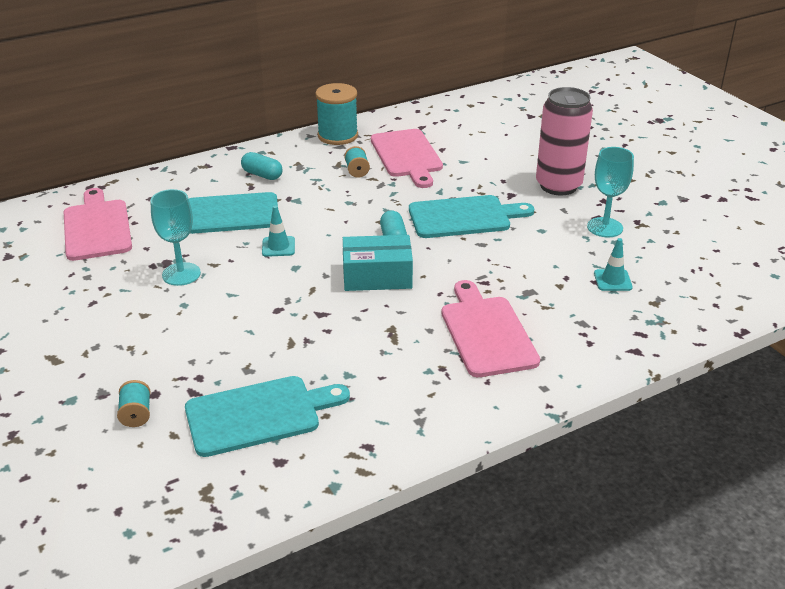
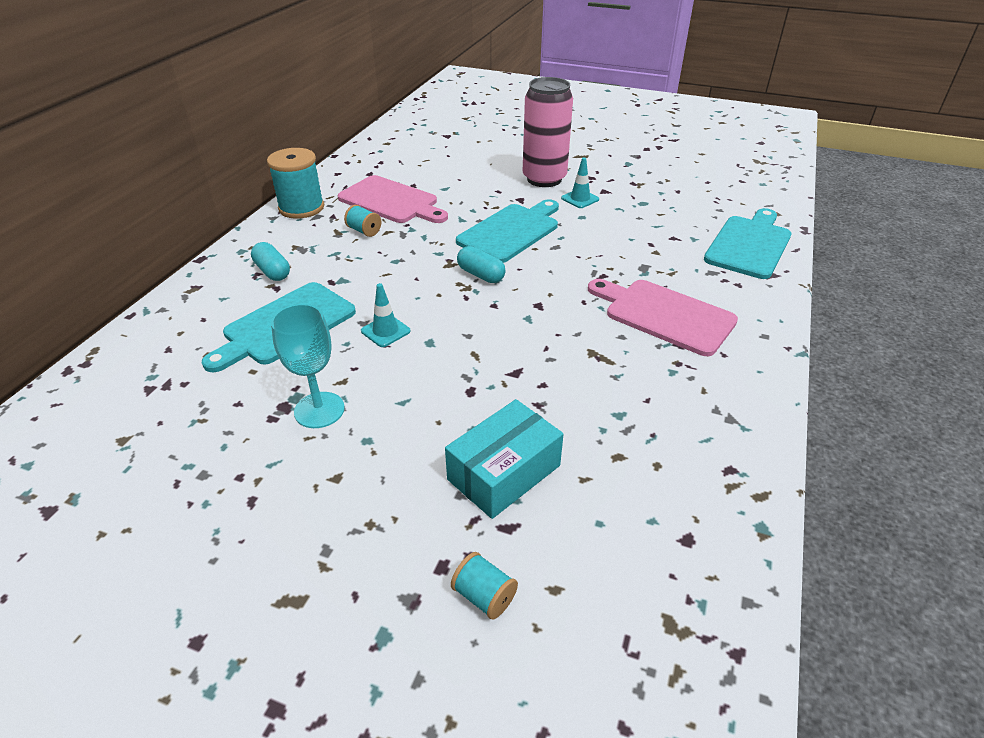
camera: 40 degrees left, 5 degrees up
(97, 227) = (141, 411): pink cutting board -> none
(259, 415) = (603, 506): turquoise cutting board -> turquoise cutting board (749, 245)
(262, 175) = (272, 271): turquoise capsule -> turquoise capsule turned 60 degrees clockwise
(377, 276) = (514, 313): turquoise box -> turquoise box (504, 472)
(605, 227) = (620, 196): turquoise goblet -> none
(612, 280) = (682, 231): turquoise traffic cone -> turquoise traffic cone (580, 199)

